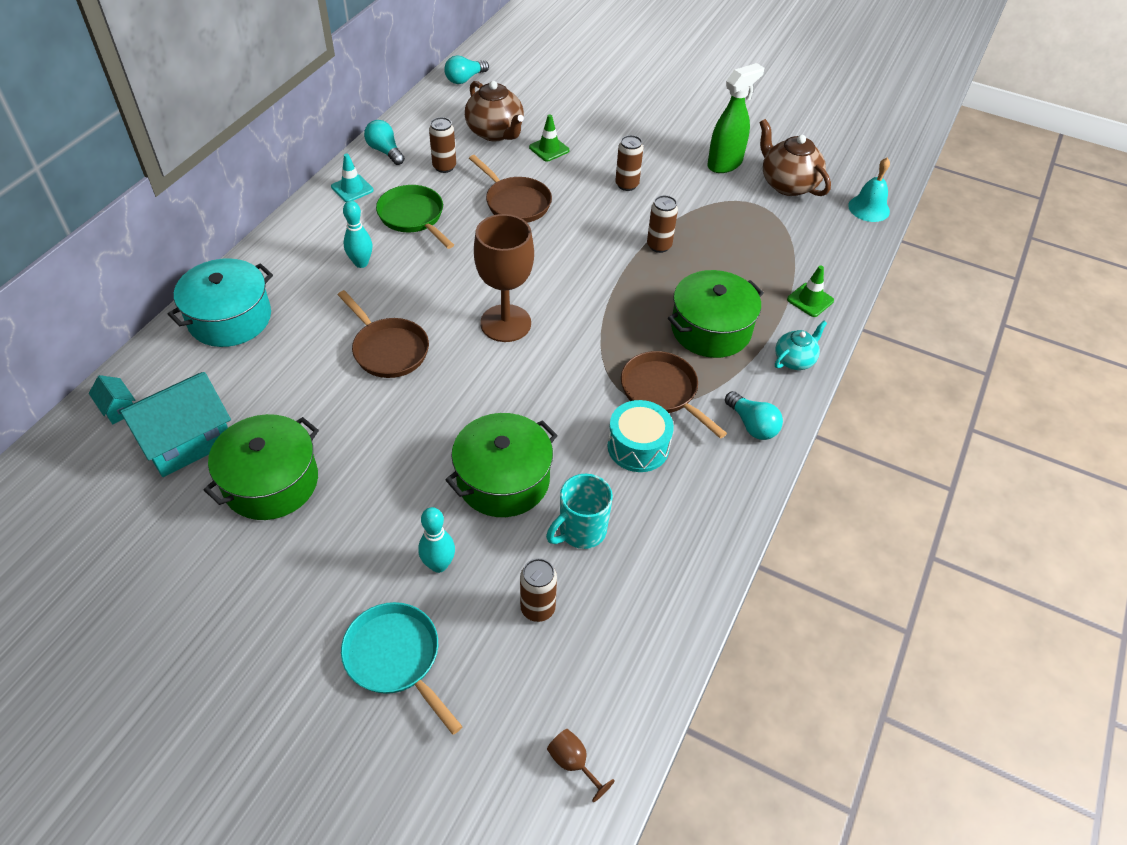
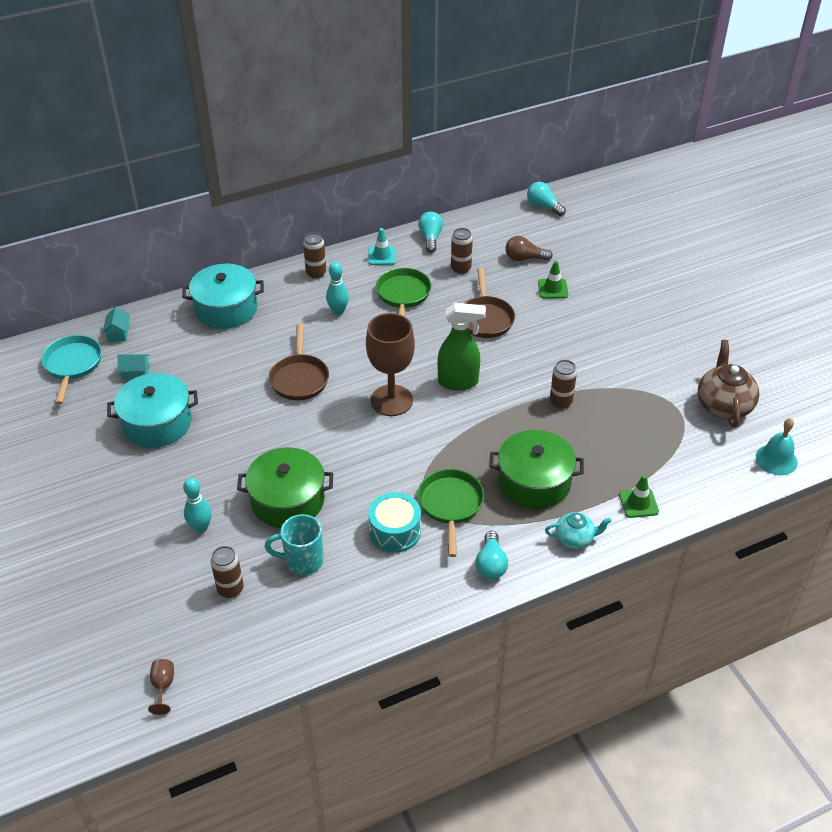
camera: 40 degrees right, 5 degrees down
(186, 441) = (136, 373): turquoise house -> turquoise house, size x0.45
(271, 482) = (157, 423): green pot -> turquoise pot
(396, 658) = (128, 564): turquoise pan -> turquoise pan (72, 365)
(465, 79) = (543, 206): turquoise light bulb -> turquoise light bulb turned 45 degrees clockwise
(495, 132) = (524, 258): brown teapot -> brown light bulb
(627, 185) = (585, 344): brown can -> brown can (316, 273)
(662, 392) = (450, 505): brown pan -> green pan
(725, 164) = (686, 364): green spray bottle -> green spray bottle (458, 382)

